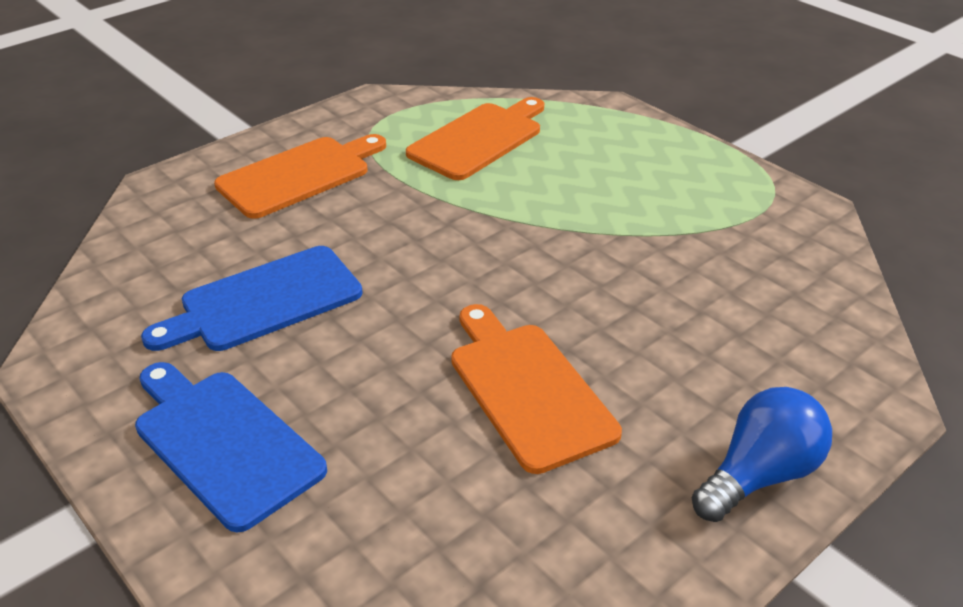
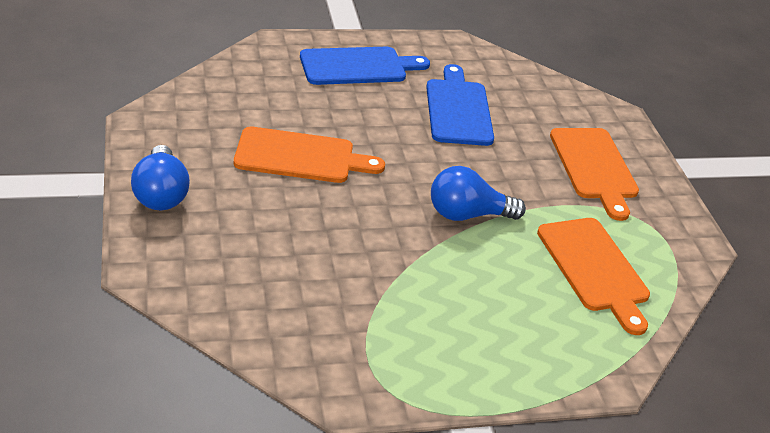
camera: 115 degrees right, 0 degrees up
(486, 226) = (467, 215): none -> blue light bulb

